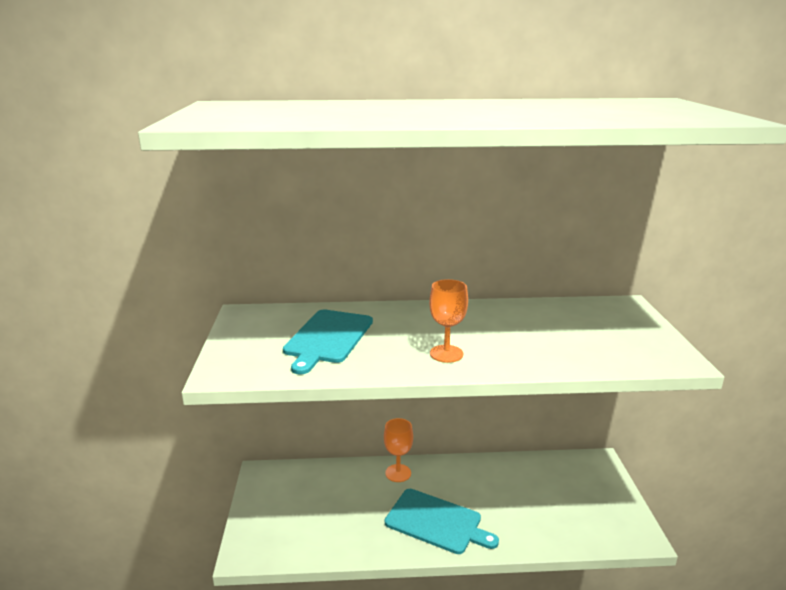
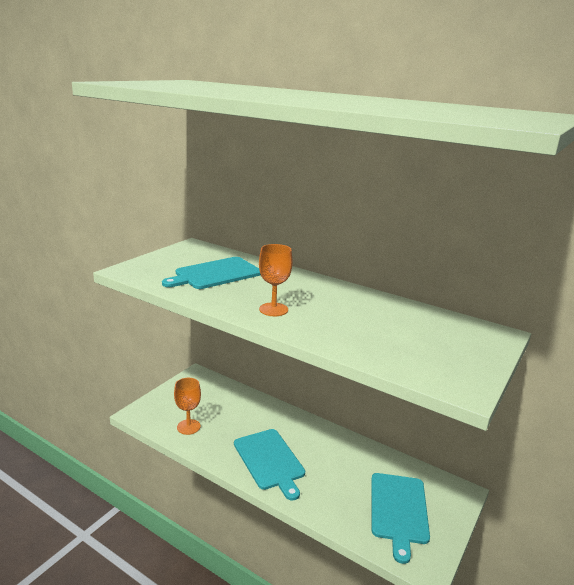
camera: 35 degrees right, 0 degrees up
(398, 473) = (281, 417): orange goblet -> orange goblet (188, 427)
(578, 503) = (399, 510): none -> turquoise cutting board

